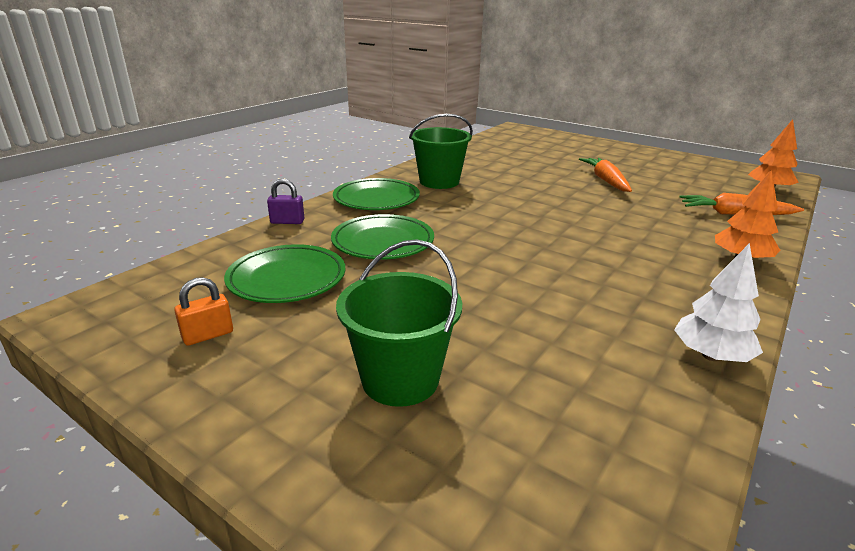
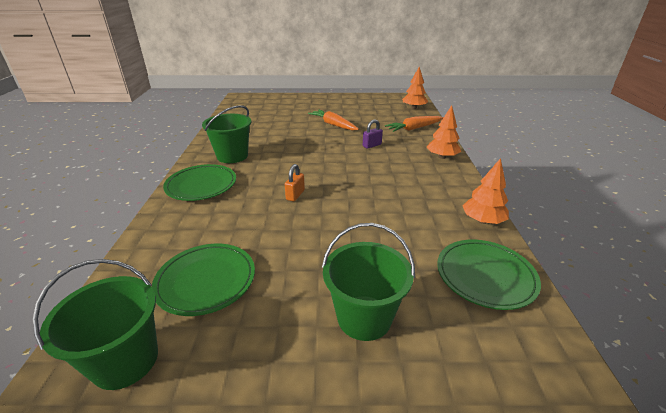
camera: 35 degrees left, 5 degrees up
(162, 308) = (125, 360): none -> green bucket
(208, 335) = (196, 361): orange padlock -> orange padlock (295, 195)
(287, 222) = (149, 231): purple padlock -> purple padlock (372, 145)
(383, 242) = (245, 220): green plate -> green plate (485, 276)
(711, 356) = (482, 221): white tree -> orange tree

